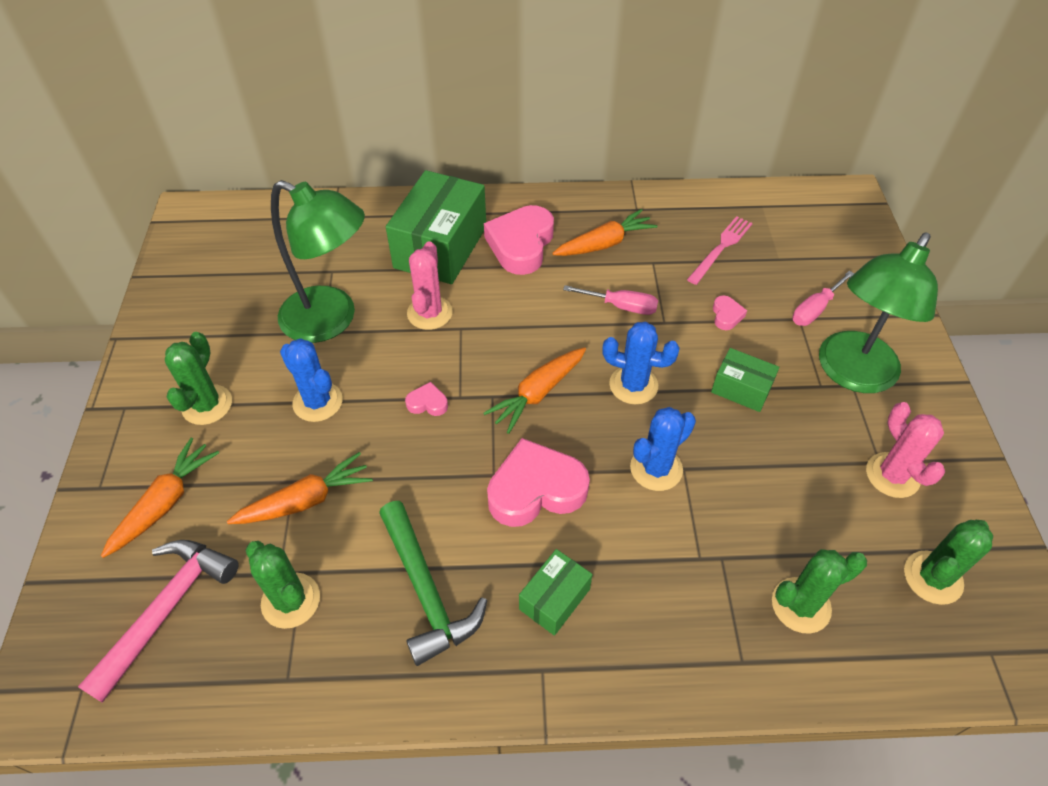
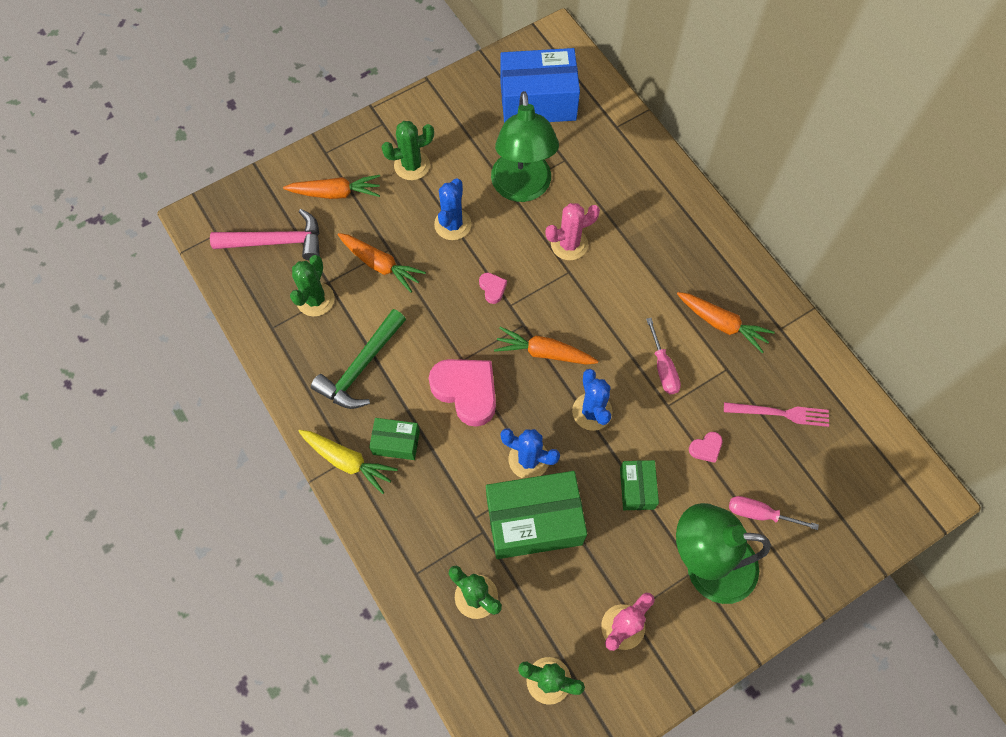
camera: 60 degrees right, 15 degrees up
(244, 260) = (538, 101): none -> blue box
(440, 247) = (636, 213): green box -> green box (534, 521)
(521, 245) = (678, 266): pink heart -> none
(545, 672) = (347, 461): none -> yellow carrot

